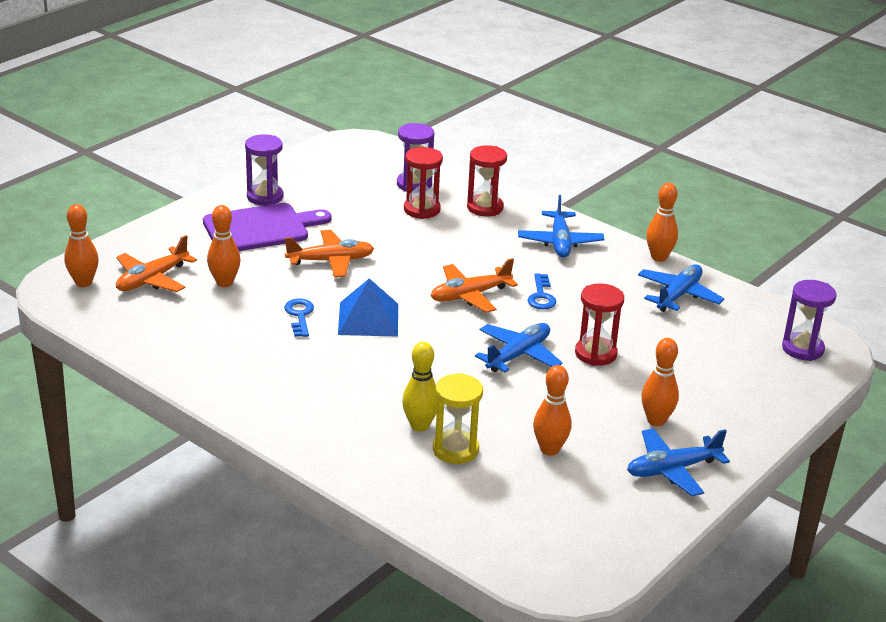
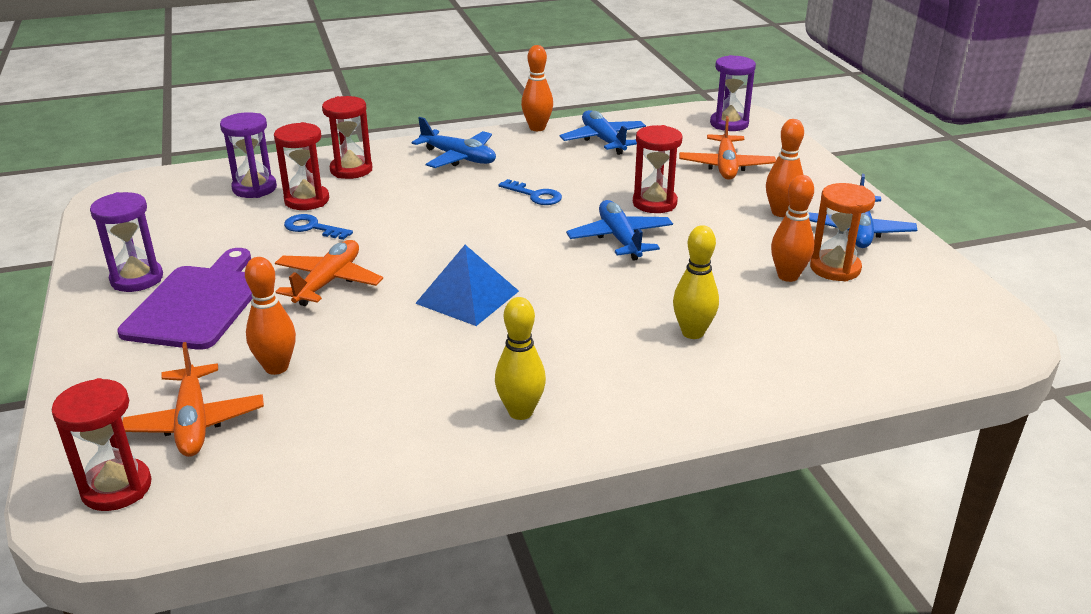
camera: 55 degrees left, 0 degrees up
(83, 282) = (116, 488): orange bowling pin -> red hourglass
(261, 384) = (520, 412): none -> yellow bowling pin
(300, 315) = (410, 337): blue key -> blue key (312, 228)
(455, 450) = (751, 326): yellow hourglass -> none
(470, 295) = (492, 228): orange plane -> orange plane (726, 166)
(589, 471) = (835, 268): none -> orange hourglass

